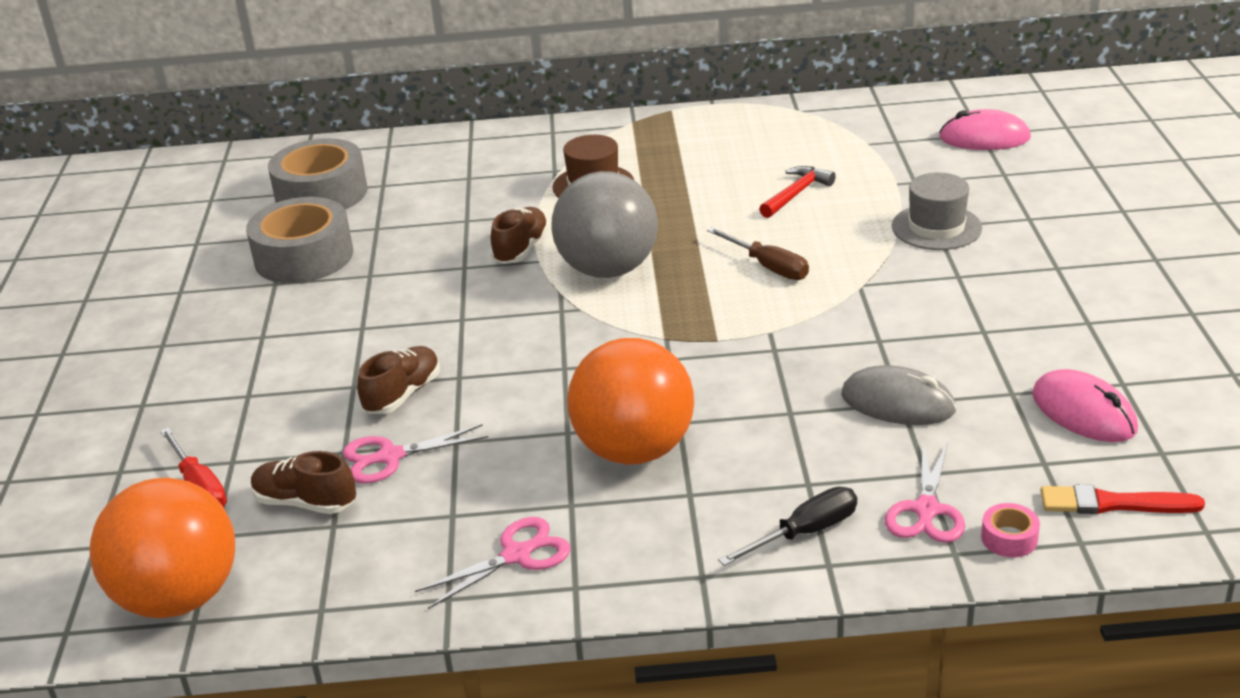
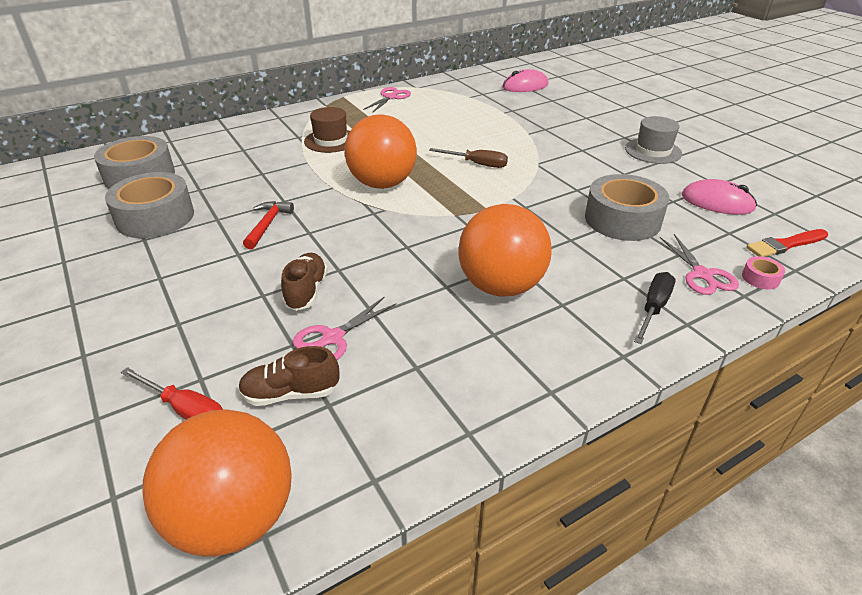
camera: 30 degrees left, 5 degrees up
(518, 555) = (490, 381): pink scissors -> pink scissors (391, 97)
(521, 249) = (314, 183): brown shoe -> none
(608, 270) = (382, 184): grey ball -> orange ball
(796, 193) = (455, 125): red hammer -> red hammer (267, 224)
(898, 403) = (622, 219): grey mouse -> grey tape
(936, 227) = (546, 129): grey hat -> grey hat (653, 151)

